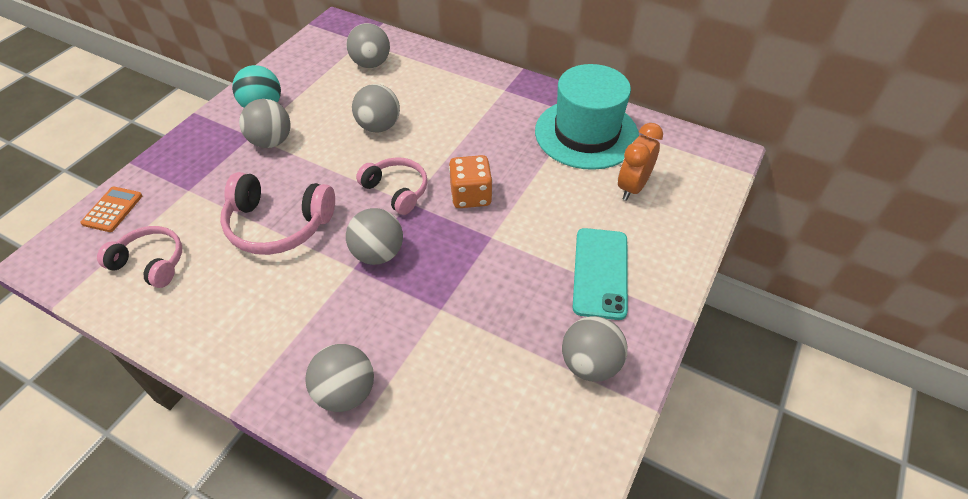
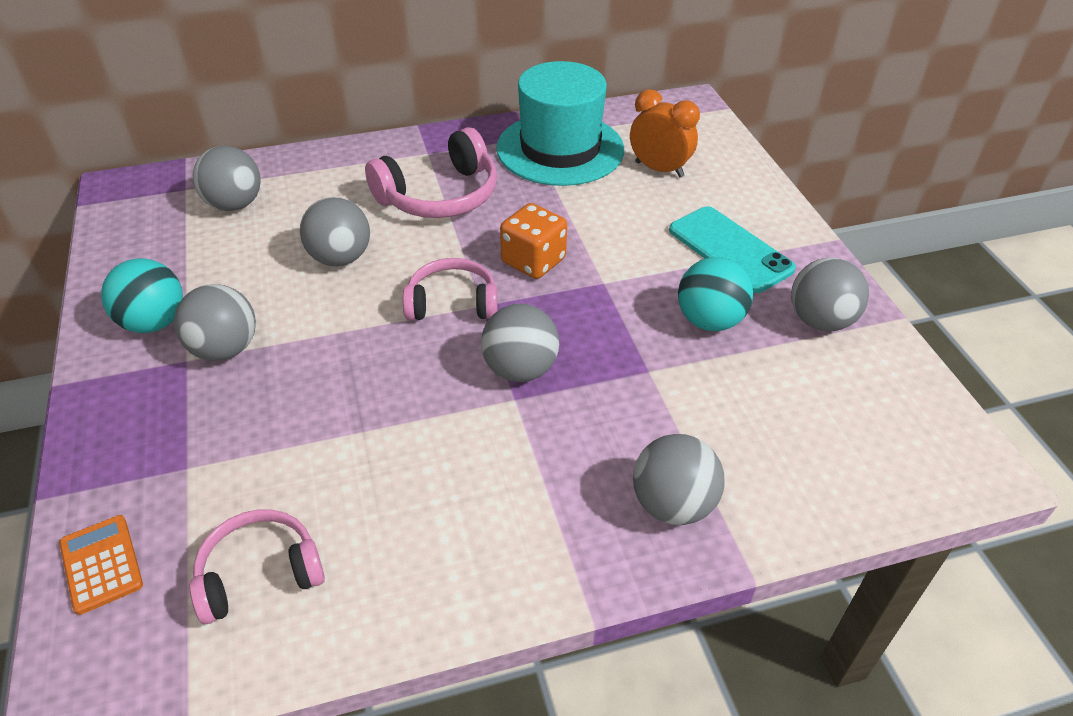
camera: 45 degrees left, 5 degrees down
(278, 225) = (367, 420): pink headphones -> pink headphones (440, 195)
(519, 307) = (709, 321): none -> turquoise ball
(632, 187) = (659, 169): orange clock -> orange clock turned 135 degrees clockwise

